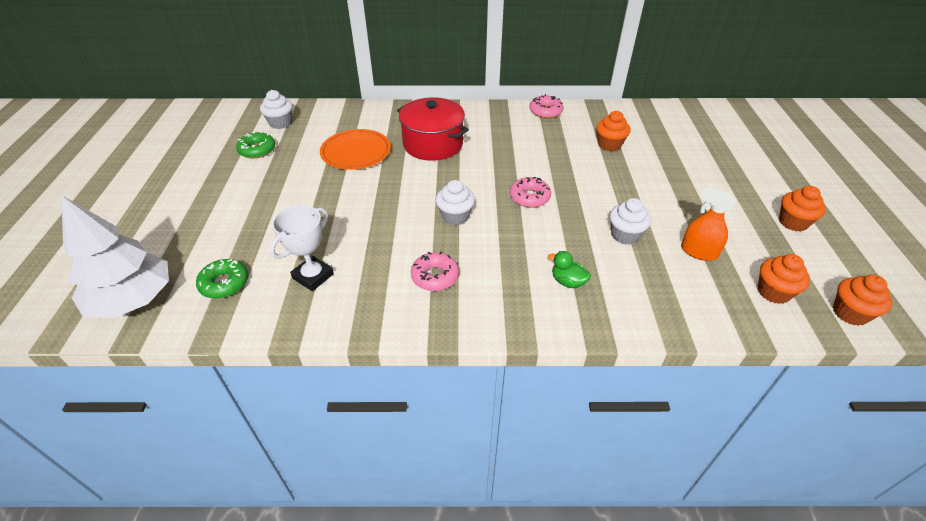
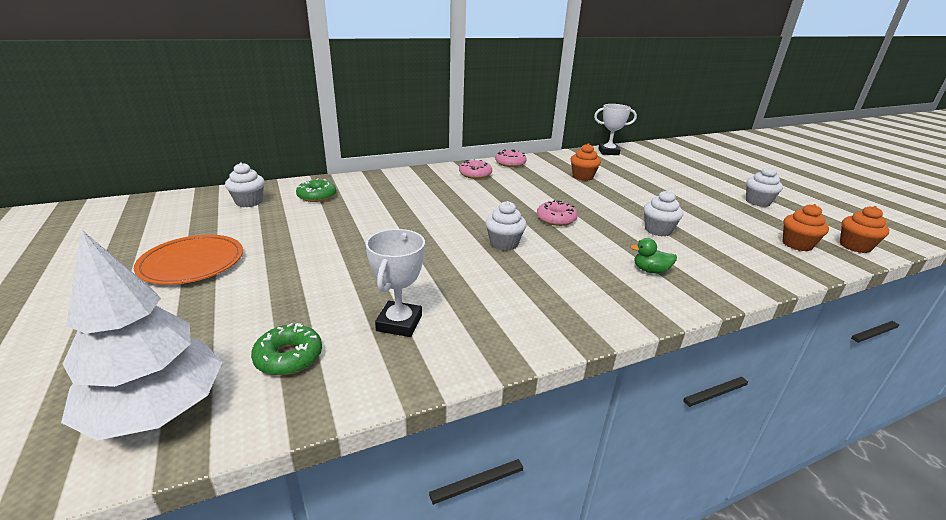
camera: 25 degrees left, 15 degrees down
(257, 150) = (237, 227): green donut -> green donut (317, 196)
(356, 152) = (357, 213): orange plate -> orange plate (192, 263)
(433, 144) = (431, 196): red pot -> none
(435, 276) = (531, 293): pink donut -> pink donut (475, 174)
(675, 111) = (608, 152): none -> white trophy
(698, 252) = (721, 230): orange spray bottle -> none
(793, 222) = (757, 202): orange cupcake -> white cupcake

